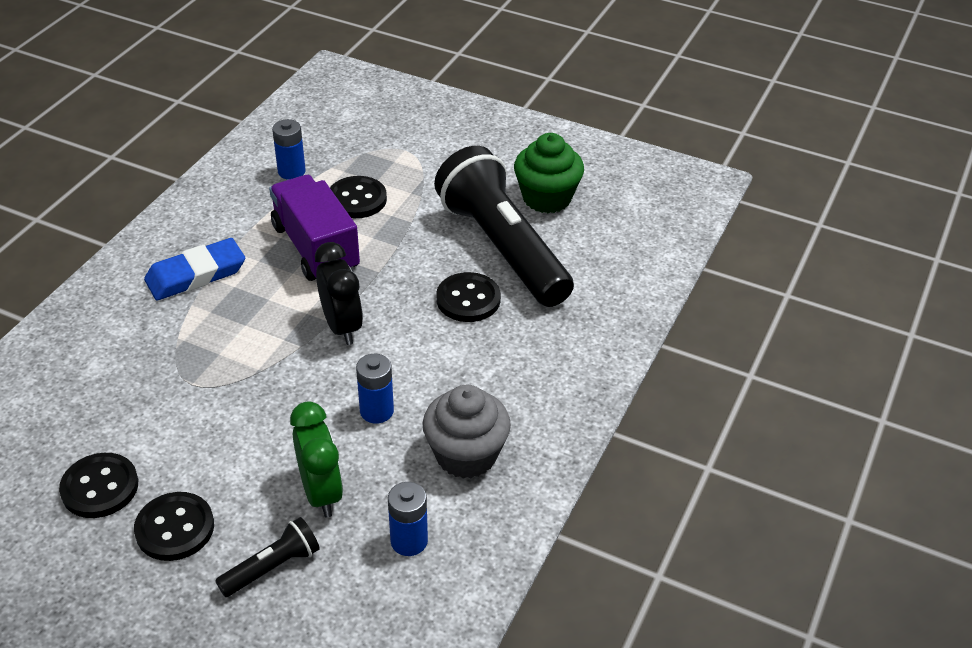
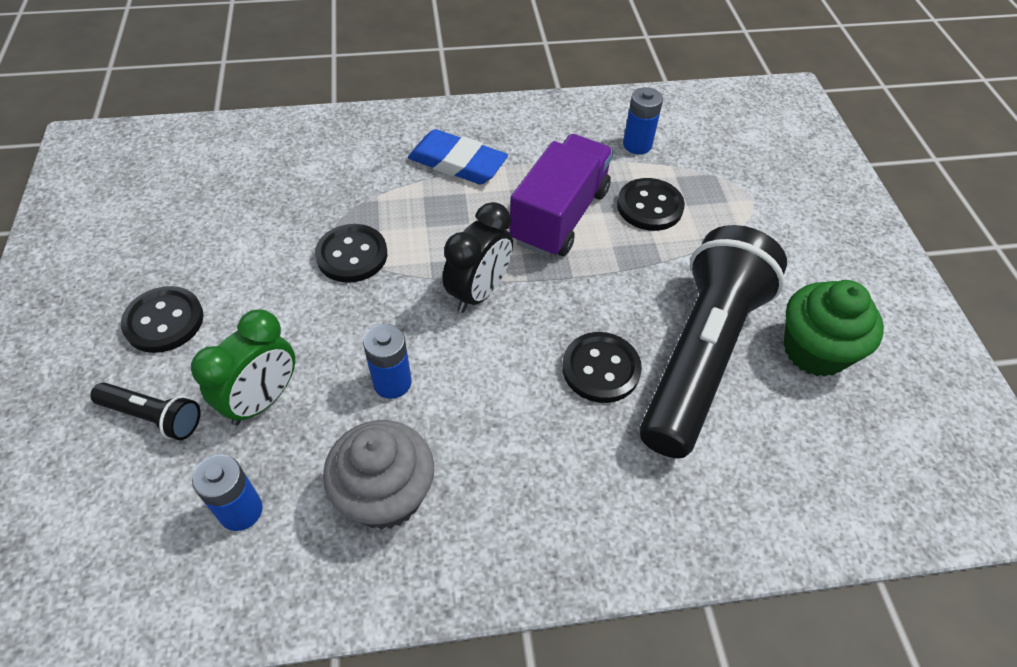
camera: 55 degrees right, 10 degrees up
(100, 487) = (183, 248): black button -> black button (352, 255)

